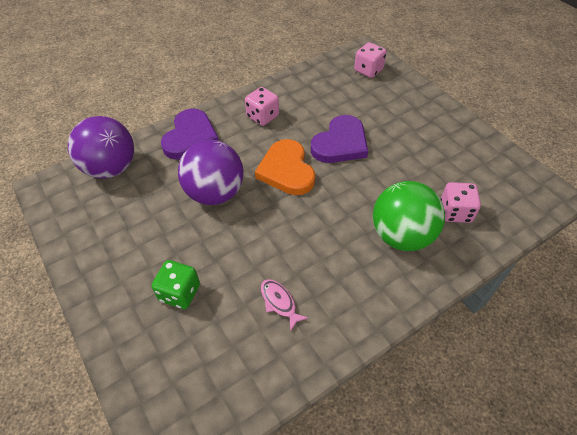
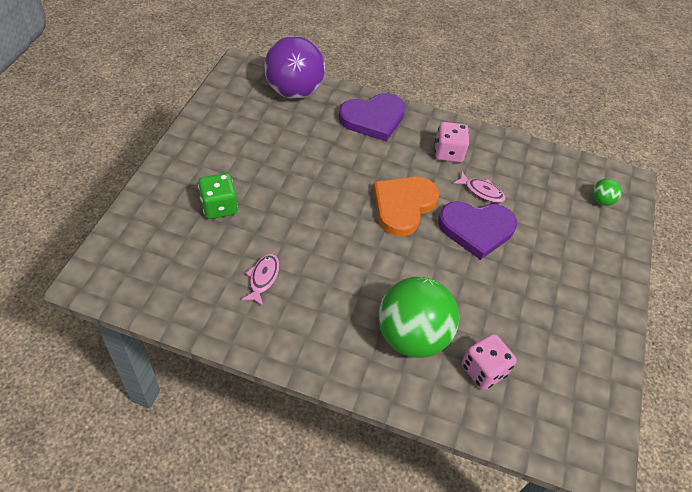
camera: 45 degrees right, 0 degrees up
(215, 193) = (331, 171): purple ball -> none
(311, 120) = (481, 191): none -> pink fish
(368, 70) = (601, 200): pink dice -> green ball

